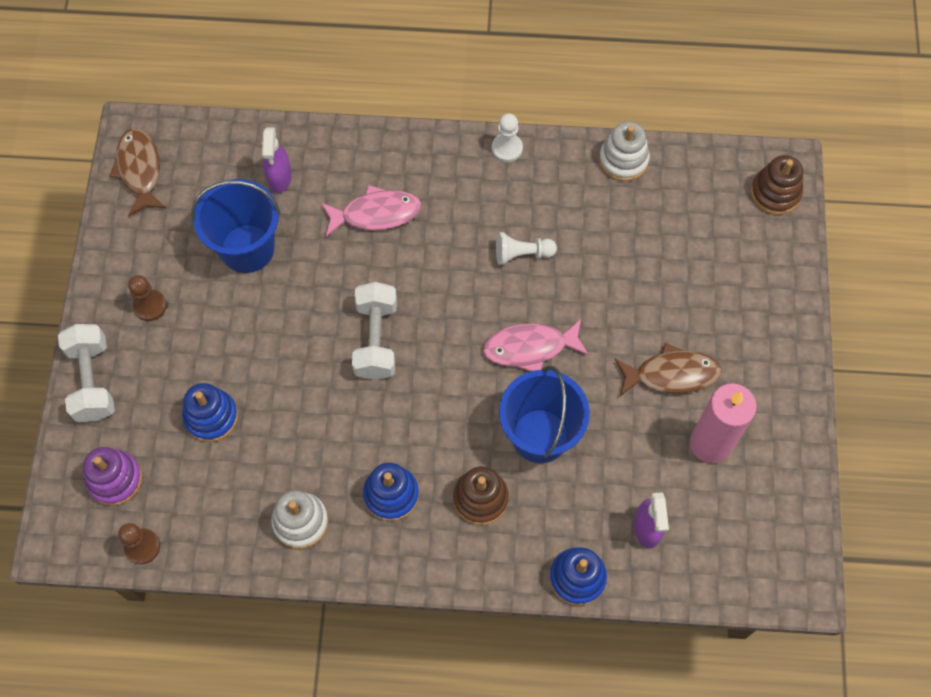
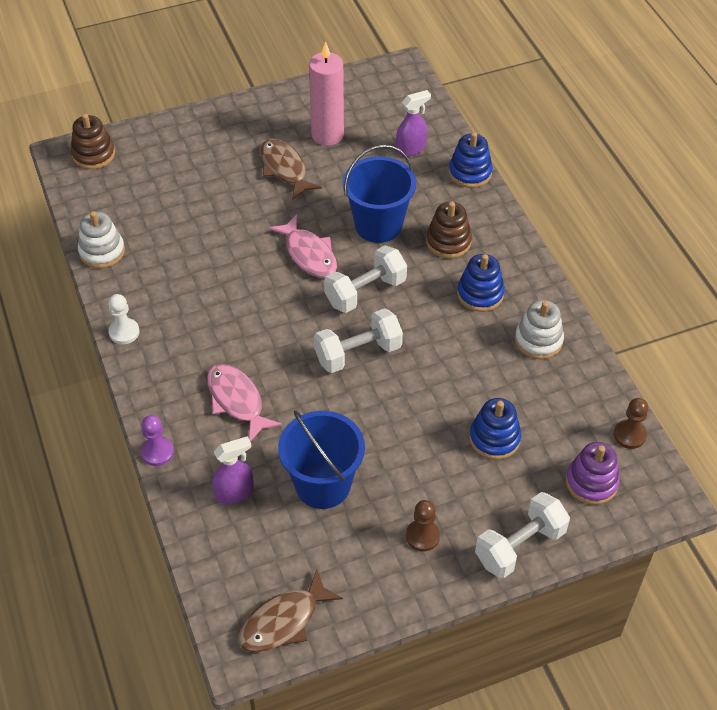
camera: 115 degrees left, 15 degrees down
(354, 133) = (157, 452): none -> purple pawn
(451, 381) = (365, 292): none -> white dumbbell
(522, 254) = (226, 287): white pawn -> none

